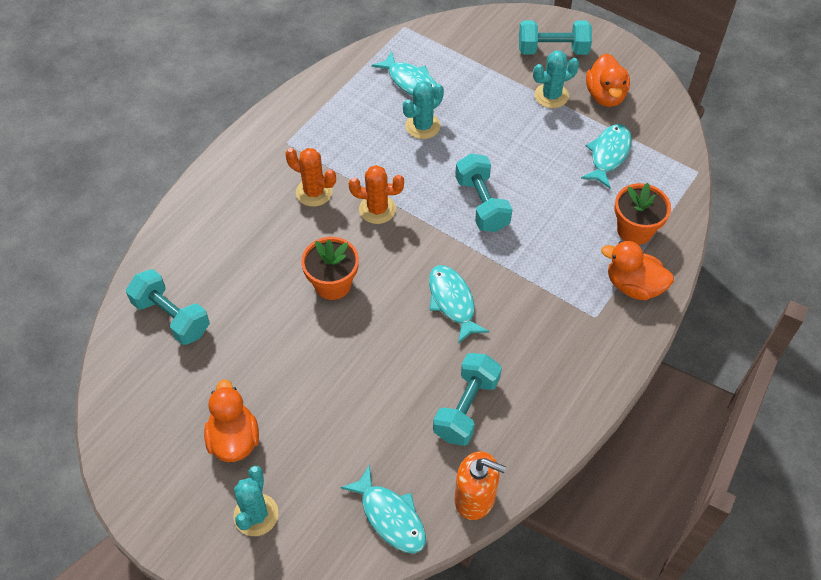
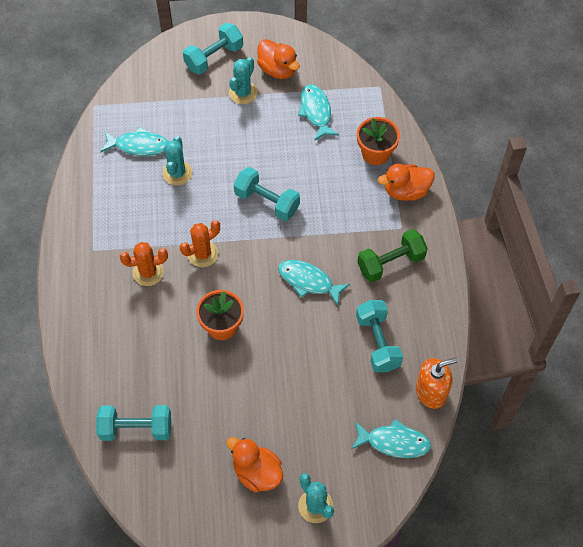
camera: 40 degrees left, 5 degrees up
(552, 342) = (391, 263): none -> green dumbbell

